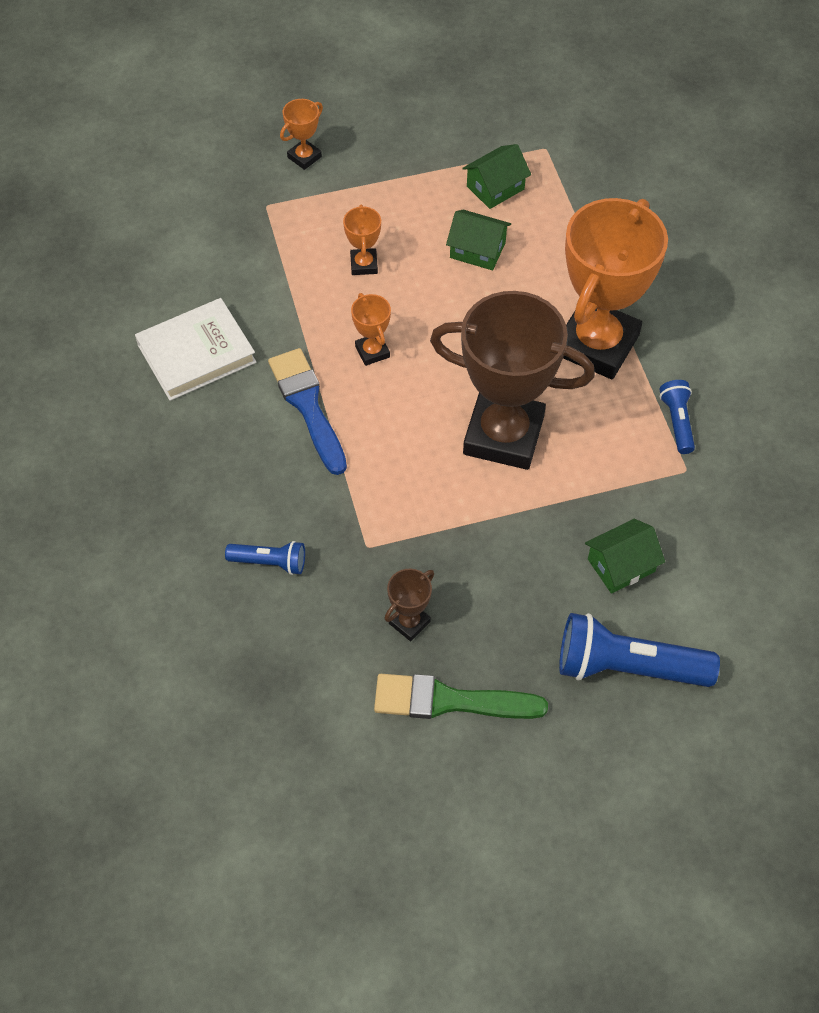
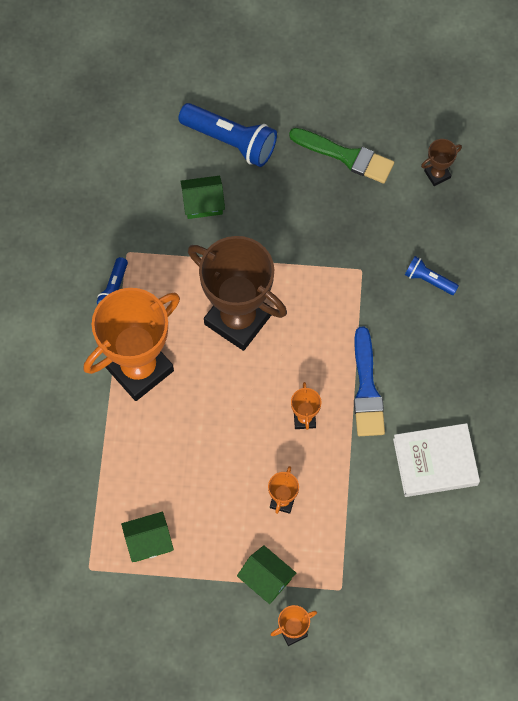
camera: 160 degrees left, 10 degrees up
(409, 622) = (352, 211): brown trophy -> brown trophy (437, 174)
(477, 250) = (189, 484): green house -> green house (266, 579)

